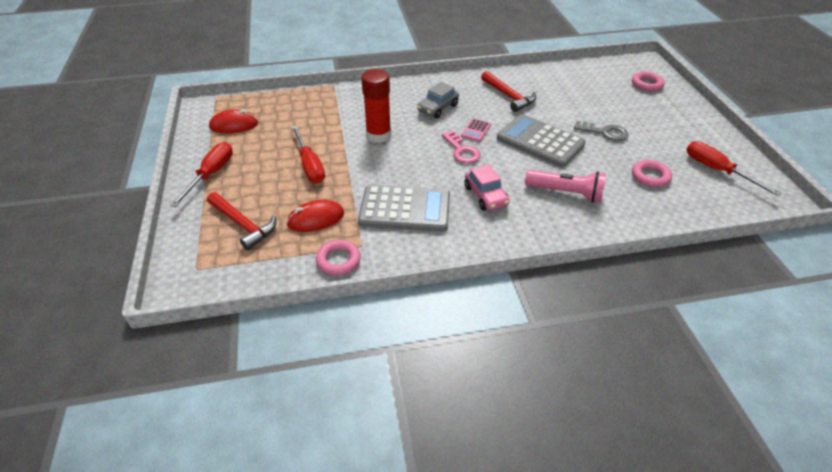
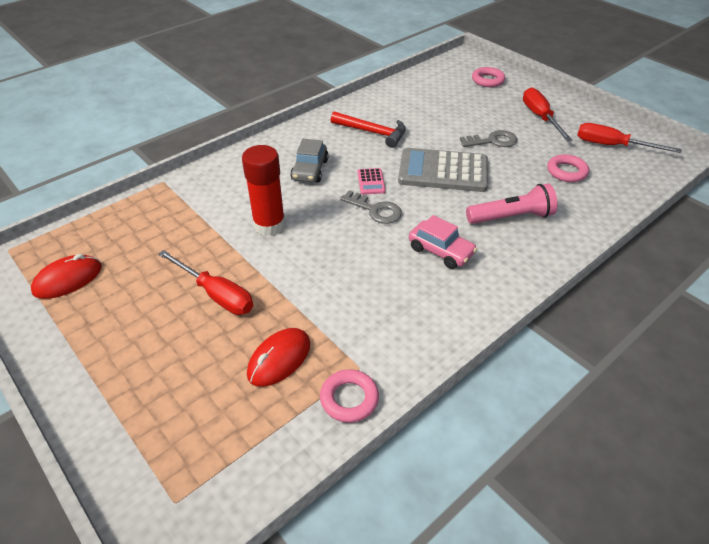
camera: 30 degrees left, 0 degrees up
(211, 174) = (89, 360): red screwdriver -> red screwdriver (540, 117)
(243, 225) = (192, 409): red hammer -> none
(405, 209) = (372, 302): grey calculator -> none
(461, 151) = (375, 210): pink key -> grey key

